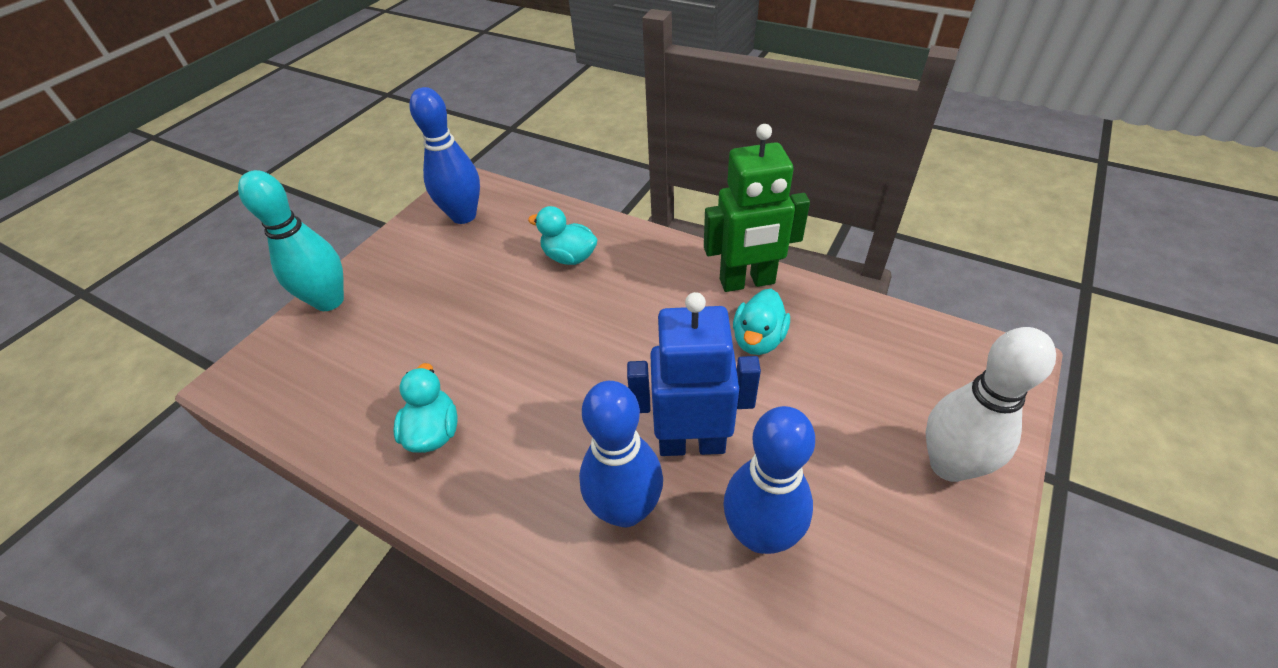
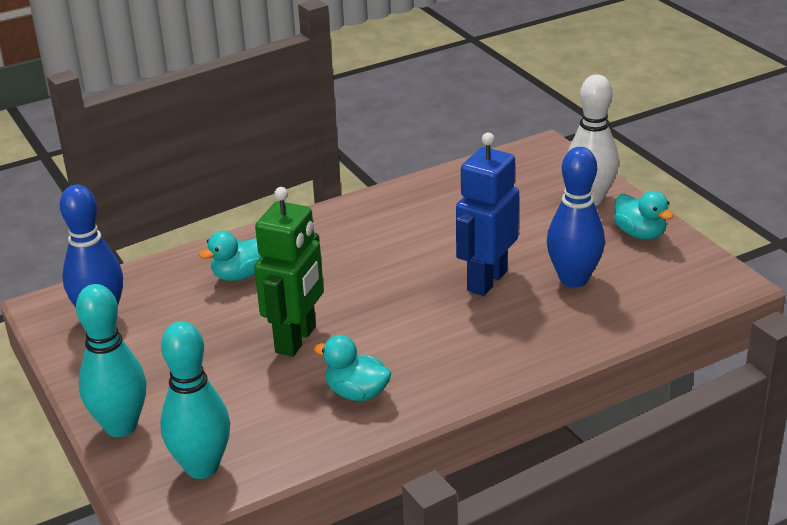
camera: 60 degrees left, 15 degrees down
(289, 378) = (202, 467): none -> turquoise bowling pin
(626, 509) = (510, 323): blue bowling pin -> none
(747, 282) = (372, 206): green robot -> green robot (296, 340)
(758, 339) = (430, 223): turquoise duck -> turquoise duck (640, 234)

